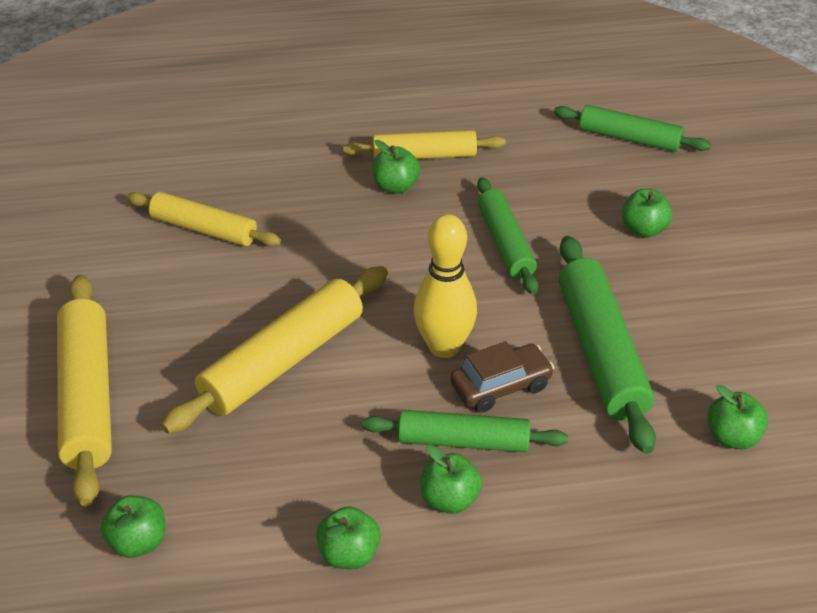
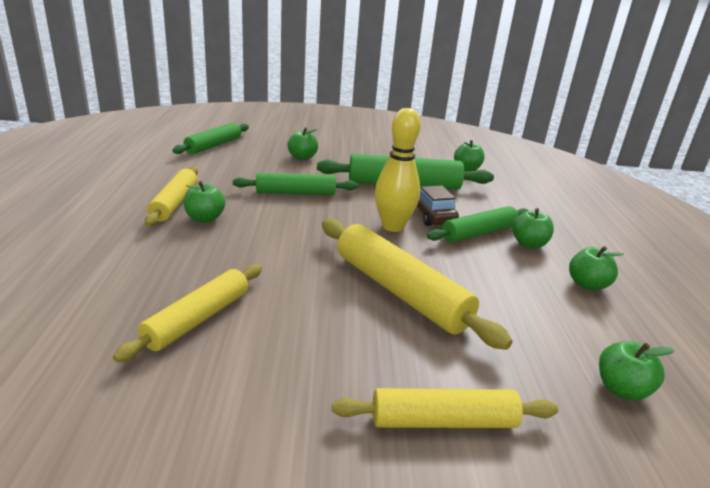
camera: 85 degrees left, 15 degrees down
(88, 397) = (443, 421): yellow rolling pin -> yellow rolling pin, size x0.65
(464, 441) = (479, 233): green rolling pin -> green rolling pin turned 45 degrees clockwise

